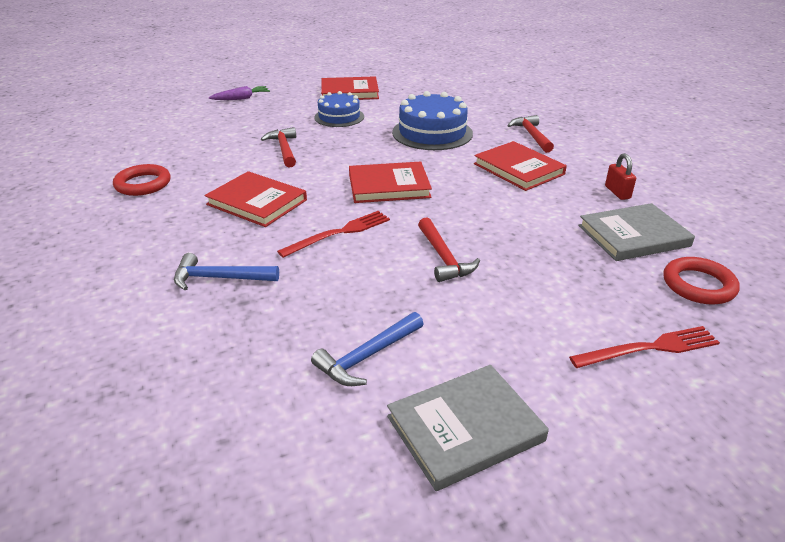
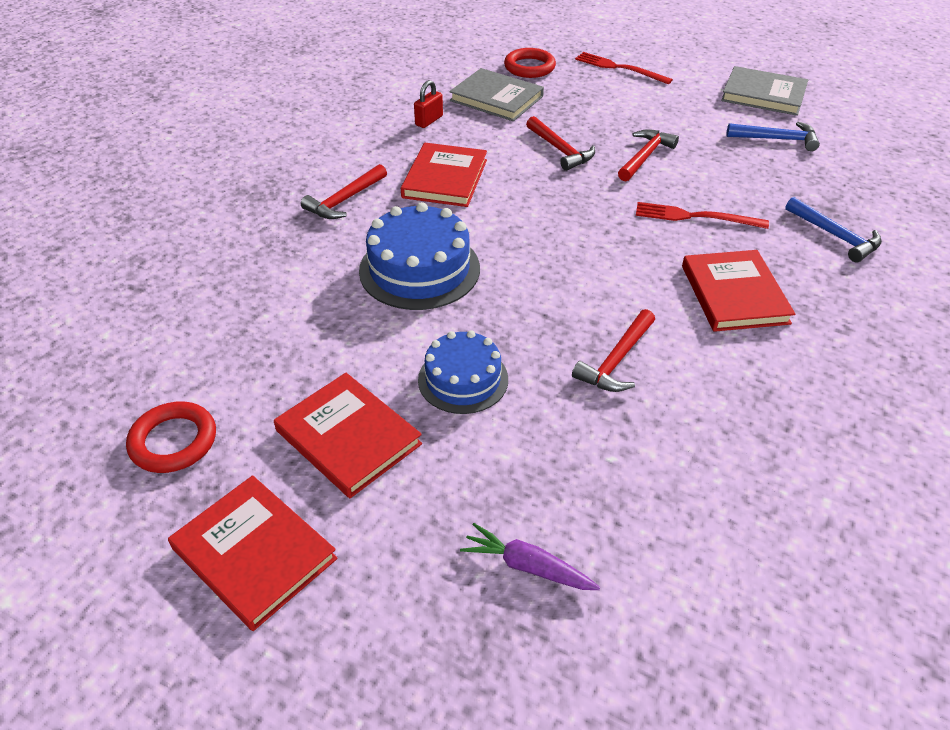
camera: 130 degrees left, 10 degrees up
(143, 184) = (849, 411): red ring -> red ring (173, 441)
(389, 186) = (584, 233): red book -> red book (254, 554)
(503, 225) = (560, 150): none -> red hammer

